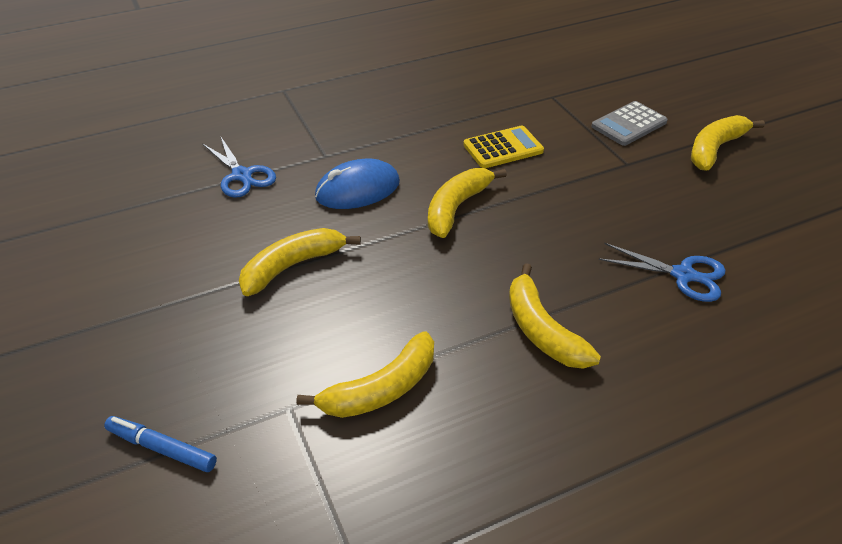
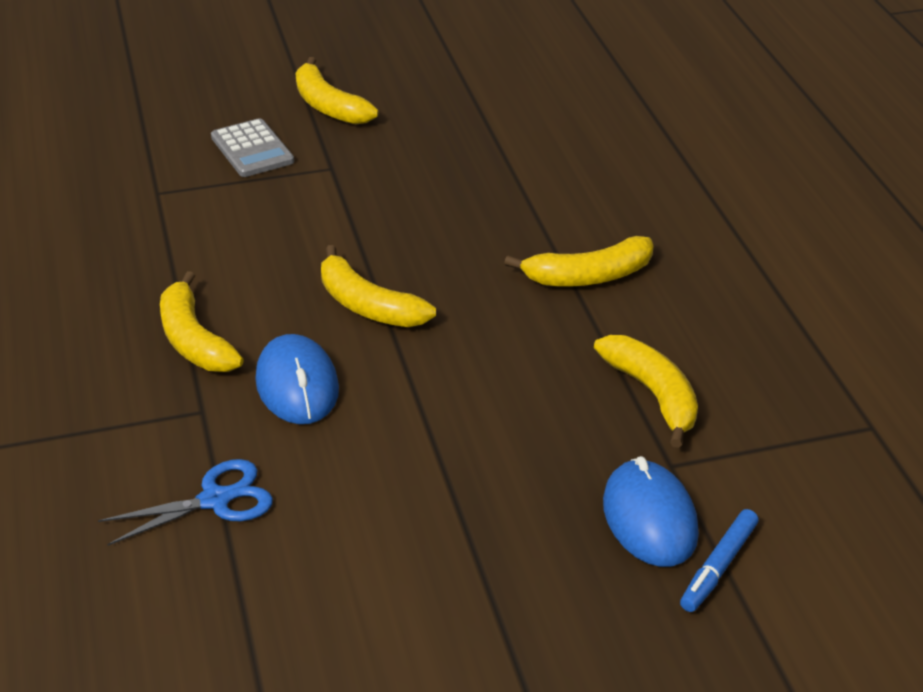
camera: 80 degrees left, 5 degrees down
(222, 397) = (649, 518): none -> blue mouse
(292, 266) = (438, 453): yellow banana -> yellow banana (194, 340)
(503, 148) = (258, 251): yellow calculator -> none
(683, 275) = (528, 175): blue scissors -> none

